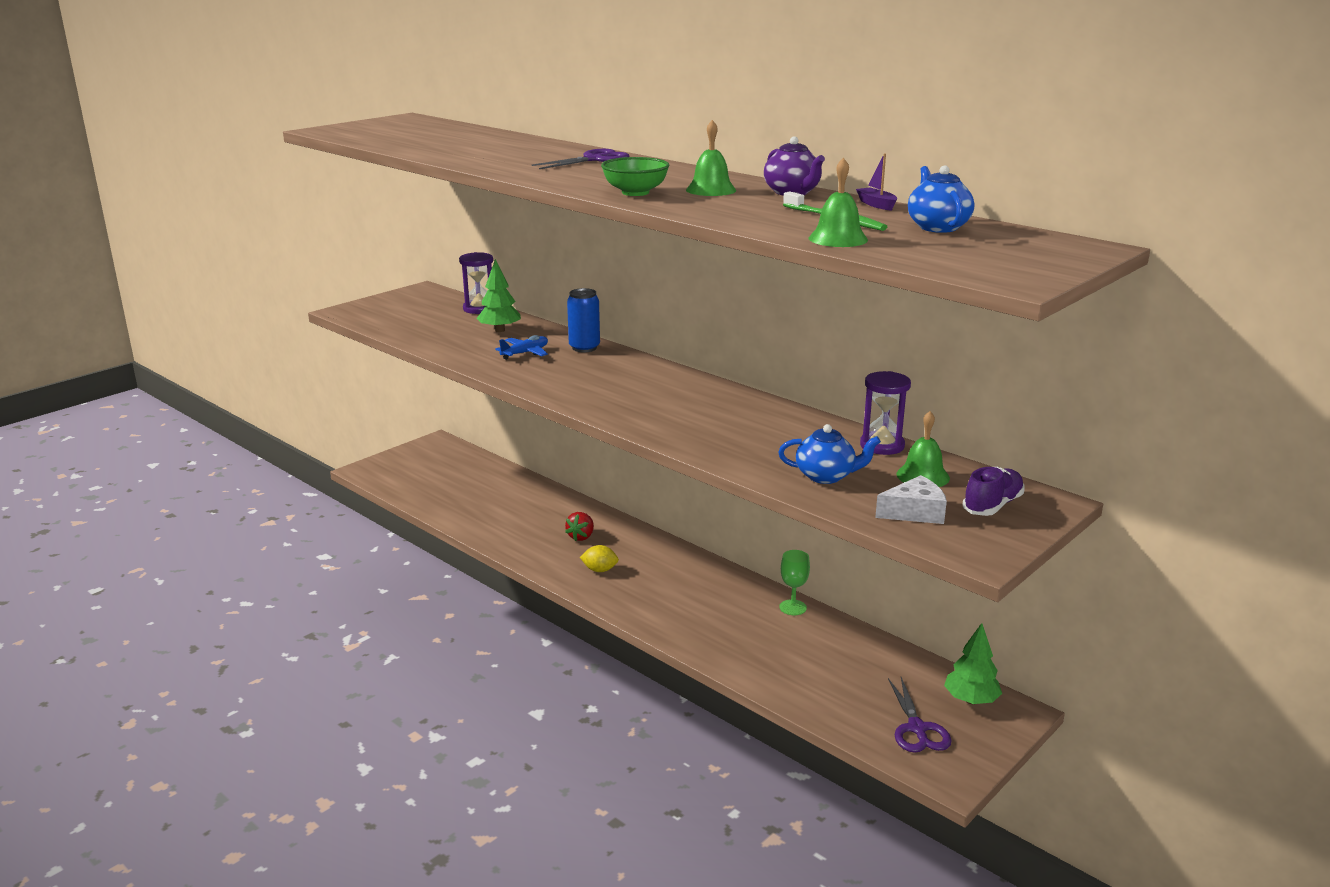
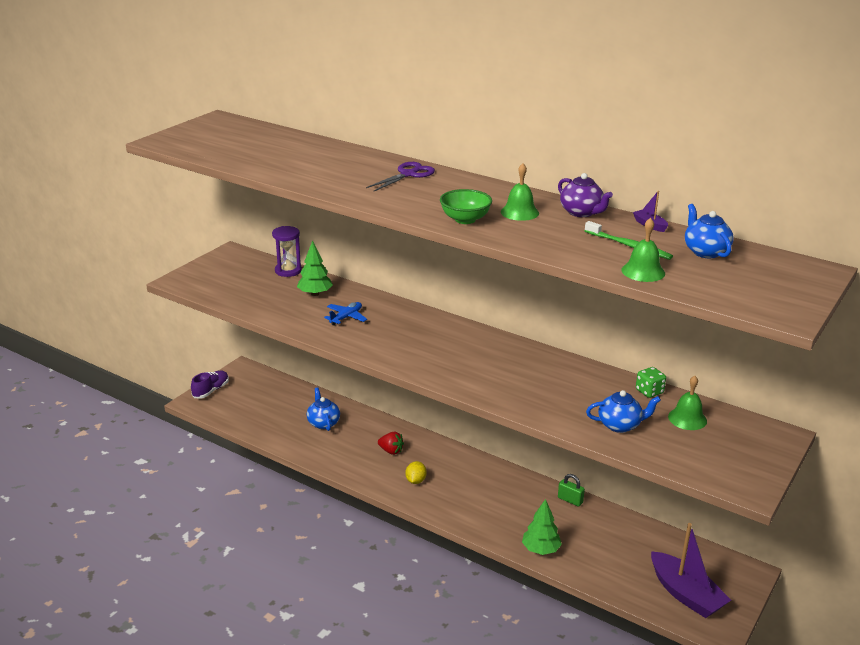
camera: 10 degrees left, 5 degrees up
(509, 502) = (323, 423): none -> blue teapot
(581, 537) = (391, 451): red strawberry -> red strawberry turned 75 degrees counterclockwise
(584, 348) = (390, 308): blue can -> none
(599, 570) = (415, 481): yellow lemon -> yellow lemon turned 75 degrees counterclockwise
(793, 607) = (570, 500): green goblet -> green padlock
(882, 445) = (649, 391): purple hourglass -> green dice
(914, 512) = (693, 454): white cheese -> none
(917, 728) = (686, 594): purple scissors -> purple boat
(971, 700) = (716, 566): green tree -> green tree (540, 549)
(992, 505) = (743, 442): purple shoe -> purple shoe (211, 390)

